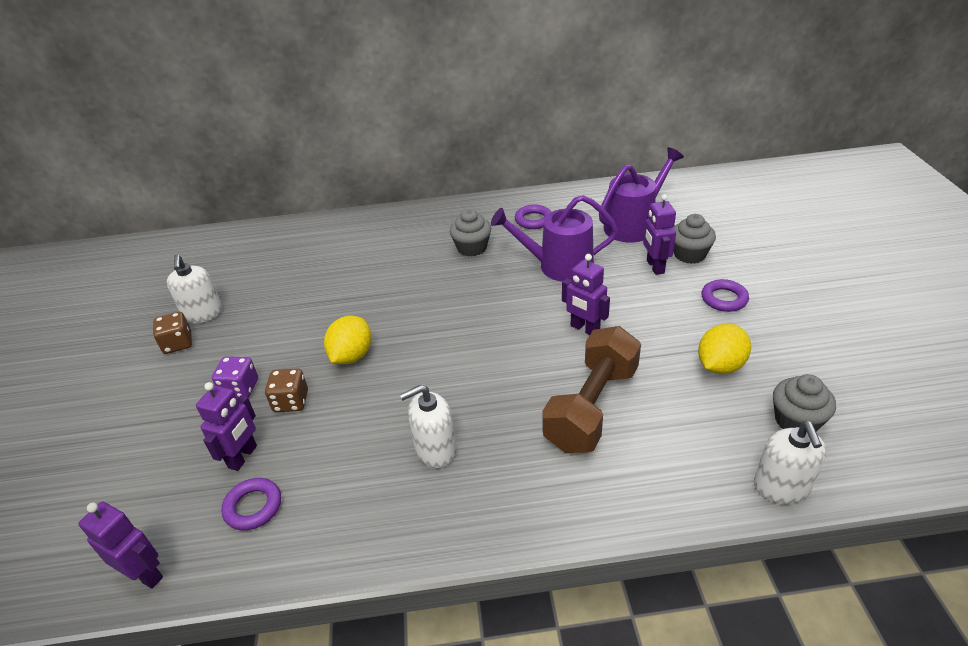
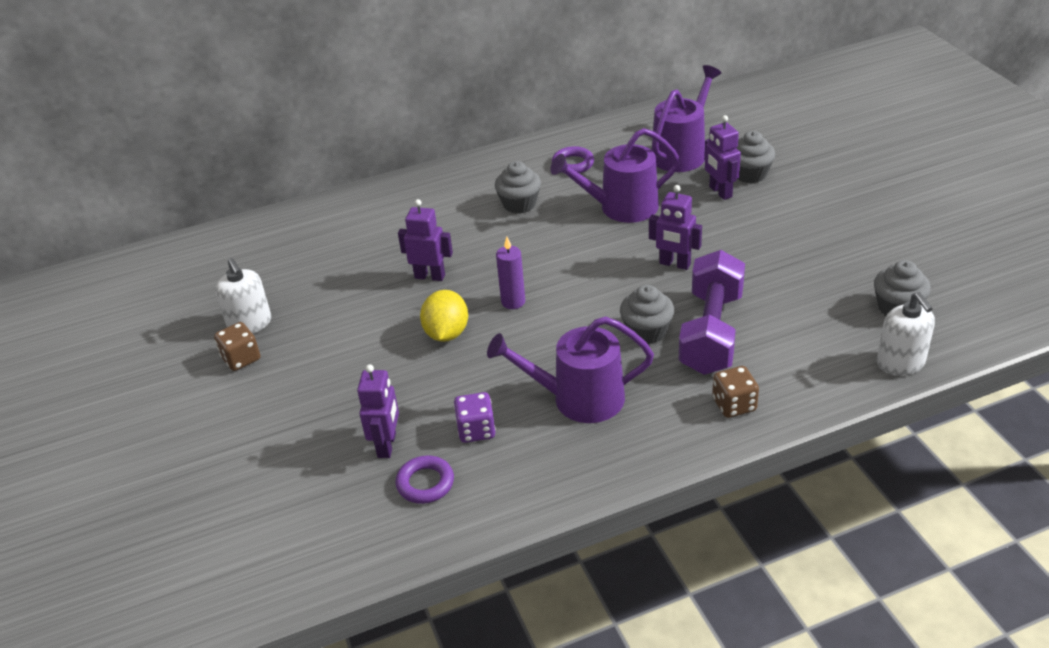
camera: 15 degrees left, 0 degrees up
(145, 574) = (352, 559): purple robot -> purple robot (430, 276)
(240, 388) = (343, 387): purple dice -> purple dice (476, 430)
(291, 401) = (407, 387): brown dice -> brown dice (734, 405)
(423, 337) = (513, 302): none -> purple candle
(435, 450) = (579, 398): white soap dispenser -> purple watering can
(530, 392) = (646, 331): none -> grey cupcake
(591, 407) = (711, 332): brown dumbbell -> purple dumbbell
(720, 366) = (815, 274): yellow lemon -> none
(724, 299) = (798, 212): purple ring -> none

